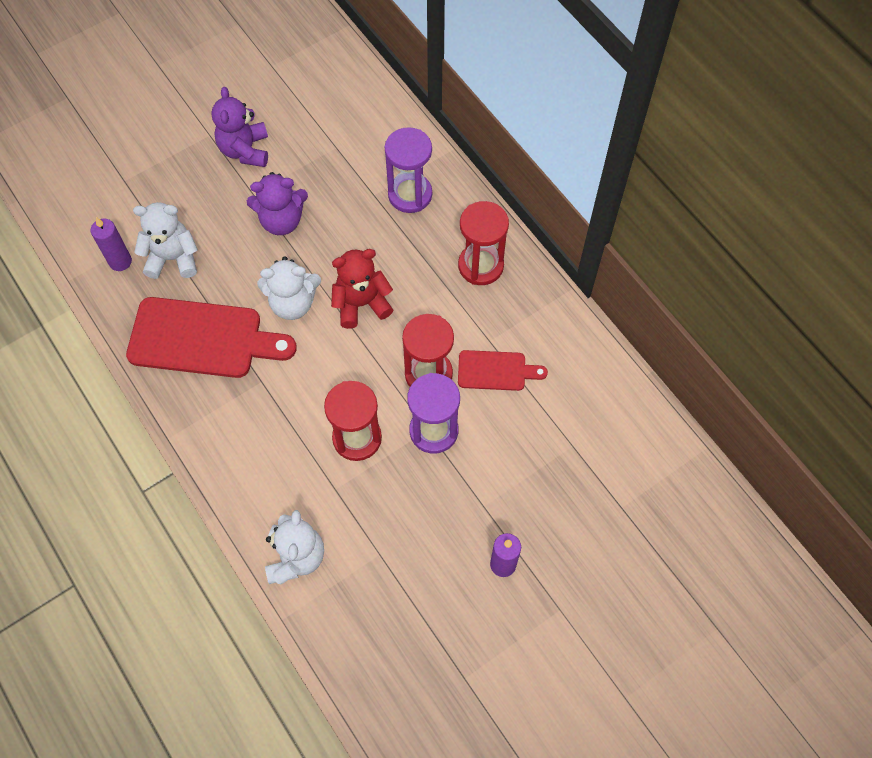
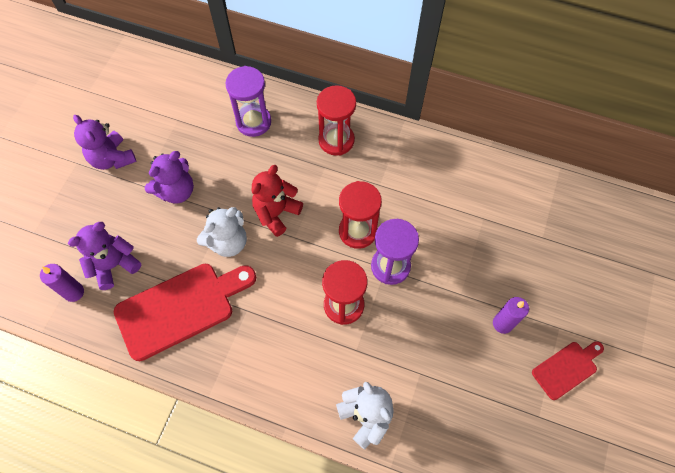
camera: 35 degrees left, 0 degrees up
(173, 258) = (114, 265): white teddy bear -> purple teddy bear
(496, 371) = (399, 201): red cutting board -> red cutting board (566, 368)

